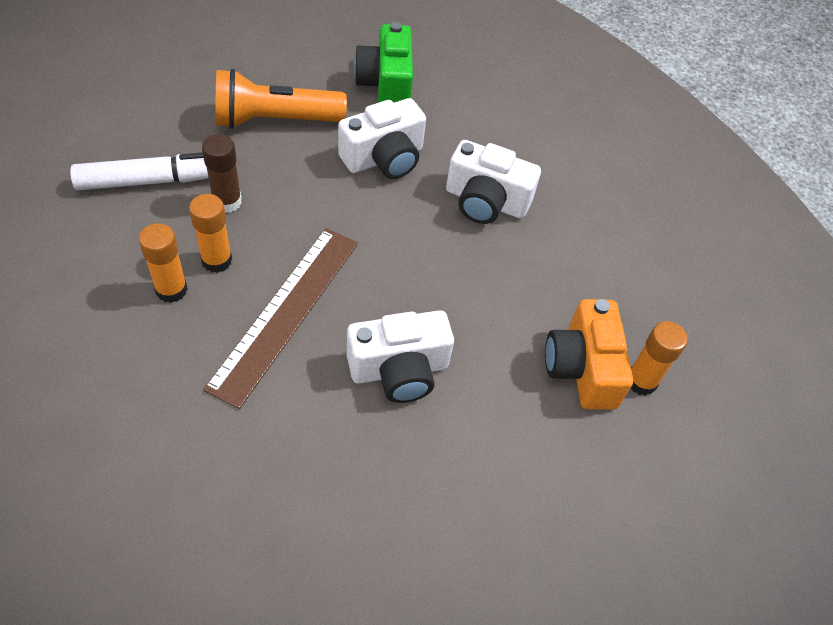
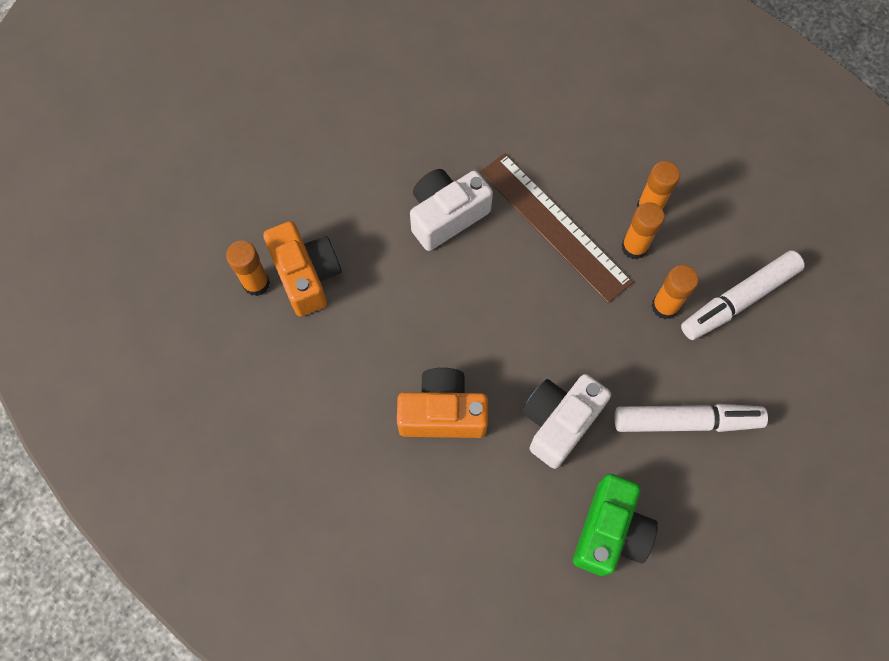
camera: 165 degrees right, 15 degrees up
(227, 202) = (664, 306): brown glue stick -> orange glue stick
(275, 120) = (686, 421): orange flashlight -> white marker
(285, 312) = (554, 226): brown ruler -> brown ruler turned 45 degrees counterclockwise
(386, 84) = (610, 531): green camera -> green camera turned 45 degrees clockwise
(485, 201) = (442, 413): white camera -> orange camera

